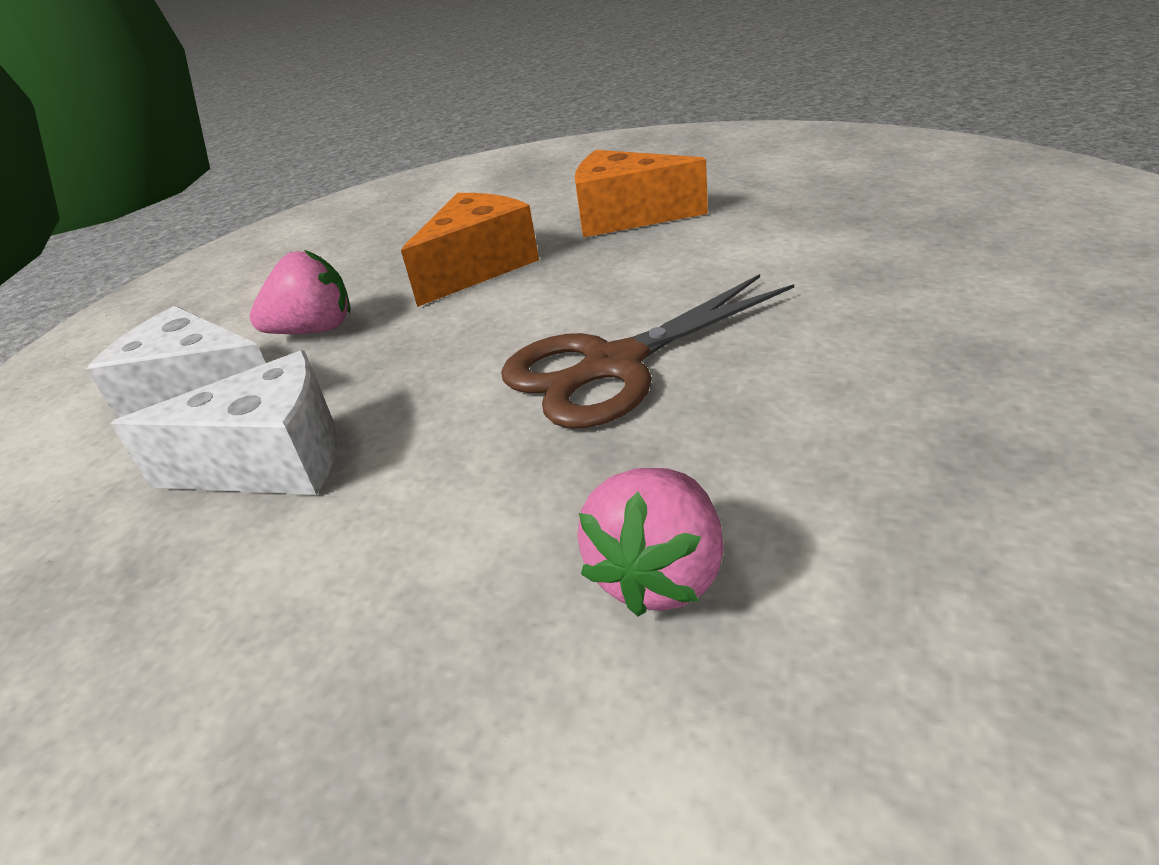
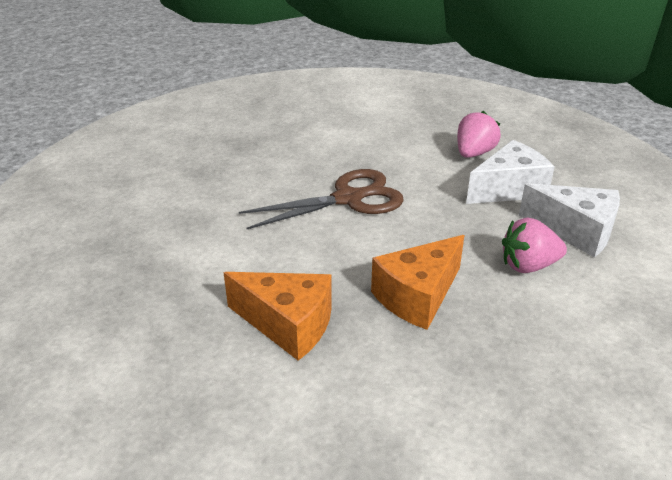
camera: 175 degrees left, 0 degrees up
(271, 462) = (508, 189): white cheese -> white cheese turned 150 degrees clockwise
(659, 575) = (359, 134): pink strawberry -> pink strawberry (474, 153)

